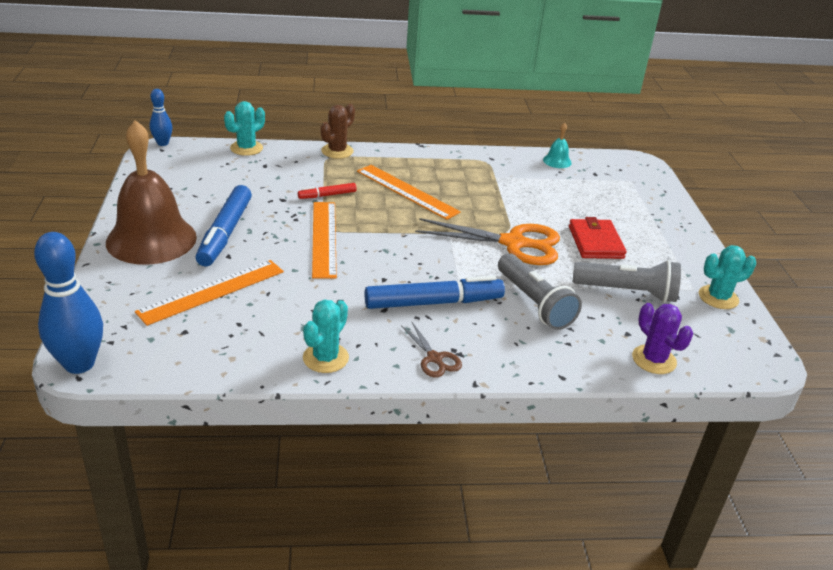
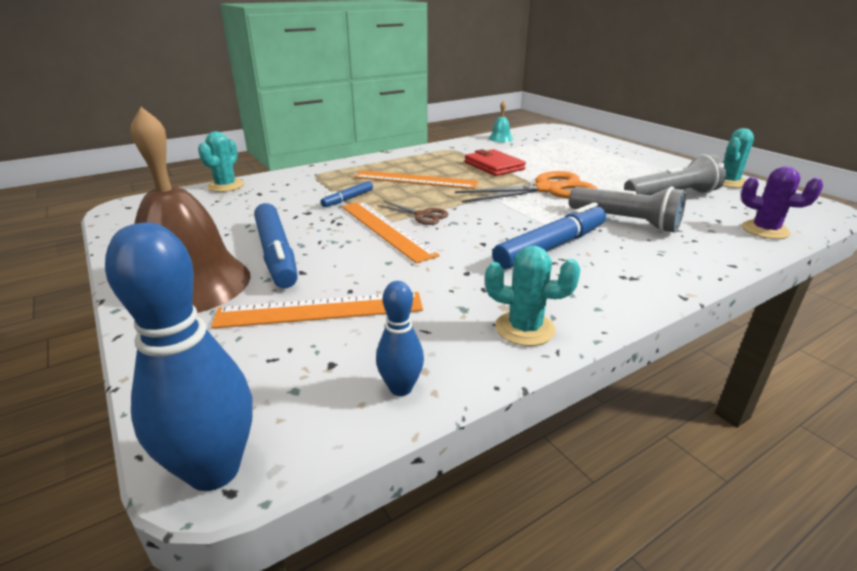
camera: 25 degrees left, 5 degrees down
(163, 143) = (125, 202): blue bowling pin -> blue bowling pin (401, 388)
(212, 291) = (320, 310): orange ruler -> orange ruler turned 60 degrees clockwise
(325, 358) = (524, 328): turquoise cactus -> turquoise cactus turned 75 degrees counterclockwise
(327, 195) = (348, 199): red marker -> blue marker
(337, 151) = (319, 169): brown cactus -> none
(434, 358) = (620, 289): brown scissors -> brown scissors (422, 215)
(595, 242) = (601, 174): red wallet -> red wallet (494, 166)

